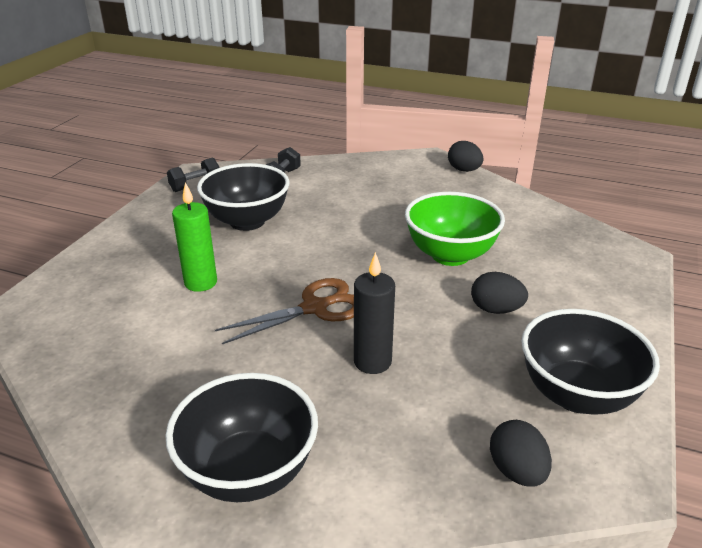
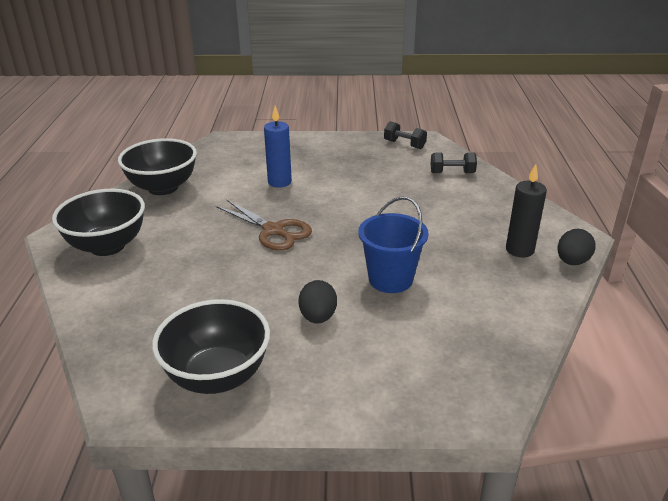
camera: 70 degrees right, 0 degrees up
(200, 282) = (279, 182): green candle -> blue candle
(247, 221) = (370, 177): black bowl -> black bowl (163, 187)
(372, 362) = (221, 268): black candle -> black candle (519, 250)
(450, 255) = (390, 279): green bowl -> blue bucket
(517, 471) = (124, 351): black egg -> none

